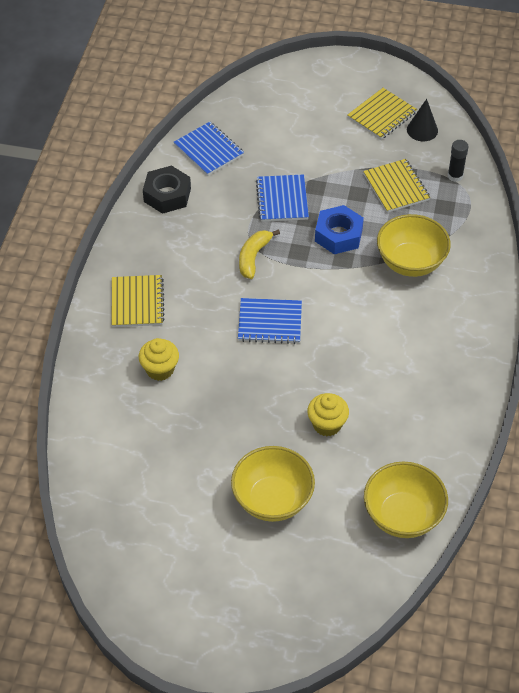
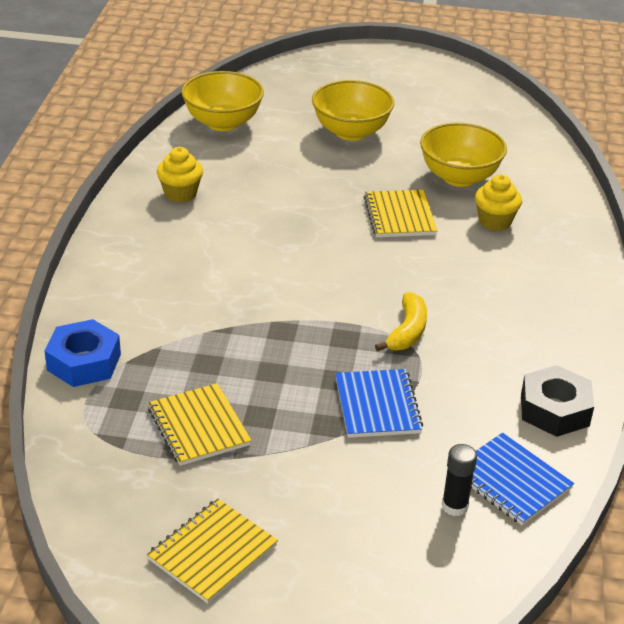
camera: 175 degrees right, 15 degrees down
(137, 302) = (546, 281): yellow notebook -> yellow notebook (399, 216)
(270, 322) = (374, 263): blue notebook -> none
(327, 424) = (299, 180): yellow cupcake -> yellow cupcake (180, 193)
(338, 235) = (289, 359): blue nut -> blue nut (84, 362)
(410, 262) = (188, 327): yellow bowl -> yellow bowl (459, 177)
(422, 130) = (141, 525): black cone -> none
(455, 176) = (100, 446): black glue stick -> black glue stick (454, 506)

